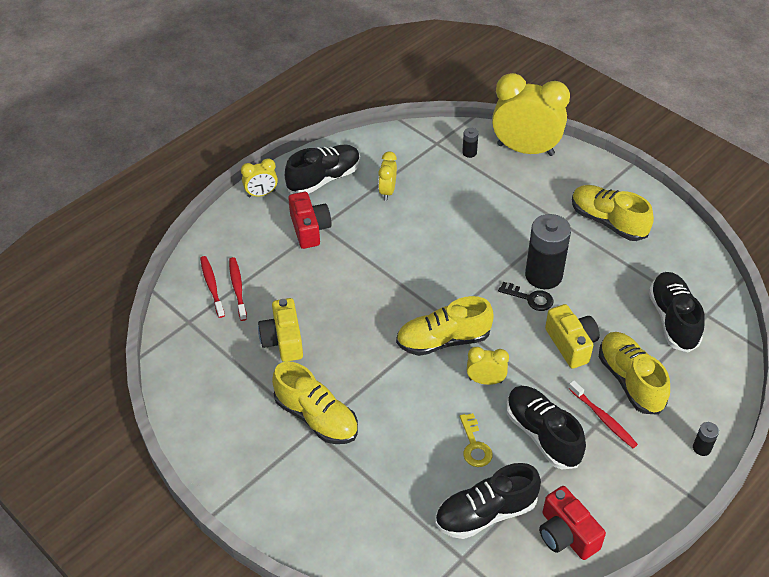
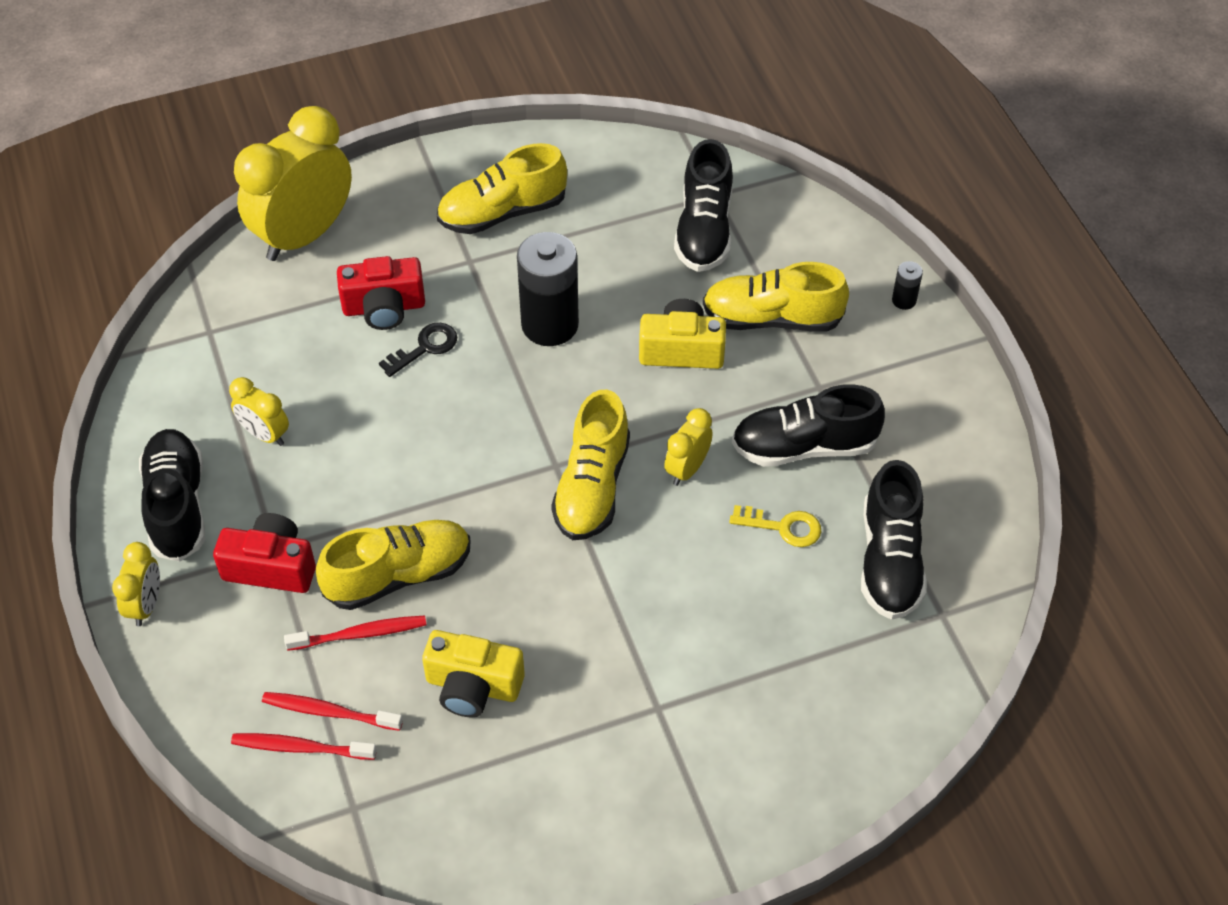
camera: 65 degrees left, 5 degrees up
(316, 417) = (639, 695): yellow shoe -> yellow shoe (398, 575)
(469, 153) = (260, 301): black battery -> none
(530, 298) = (580, 357): black key -> black key (425, 347)
(566, 534) = (958, 490): red camera -> red camera (384, 307)
(603, 418) = (812, 373): red toothbrush -> red toothbrush (359, 634)
(673, 319) = (704, 230): black shoe -> black shoe turned 105 degrees counterclockwise

